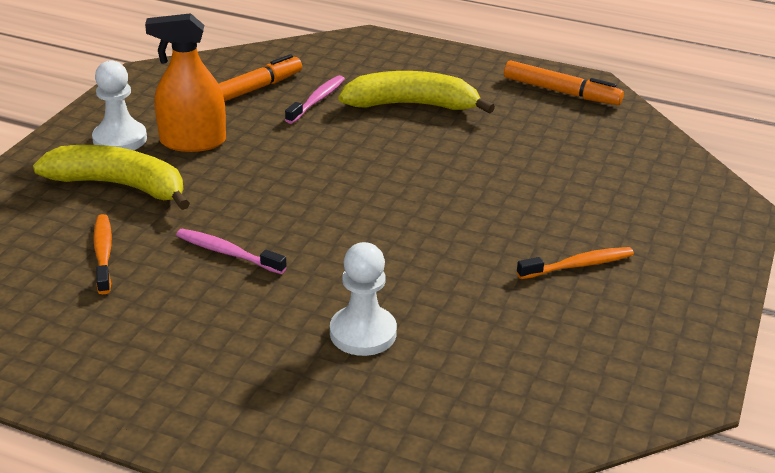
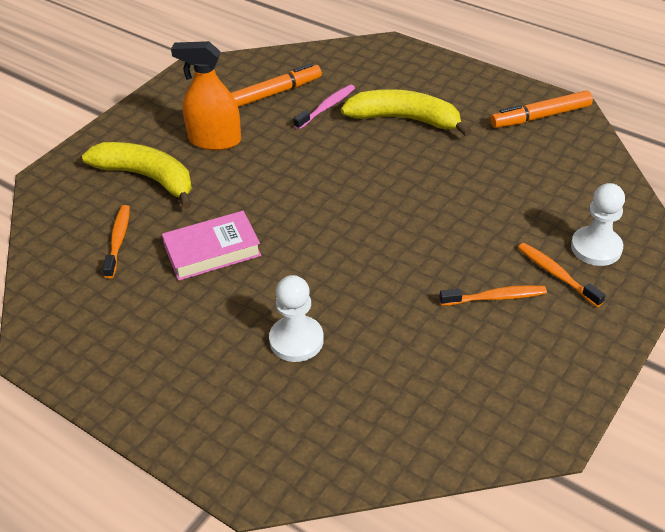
camera: 15 degrees right, 10 degrees up
(120, 139) = (159, 132): white pawn -> white pawn (596, 248)
(227, 253) = (212, 251): pink toothbrush -> pink book
(561, 92) = (540, 116): orange marker -> orange marker turned 120 degrees clockwise
(636, 236) = (556, 274): none -> orange toothbrush

